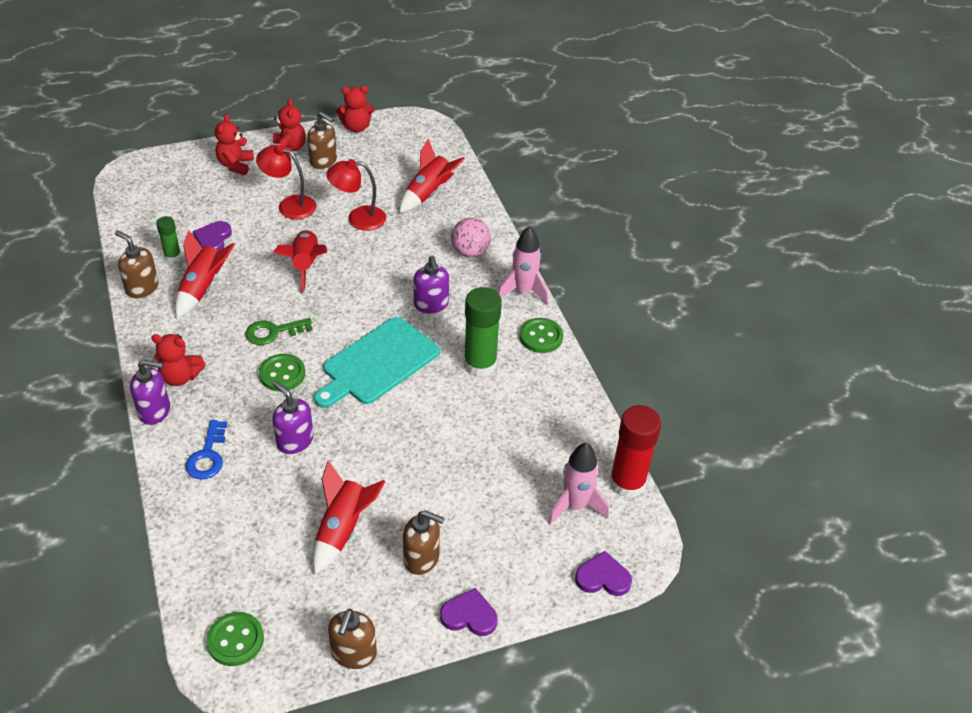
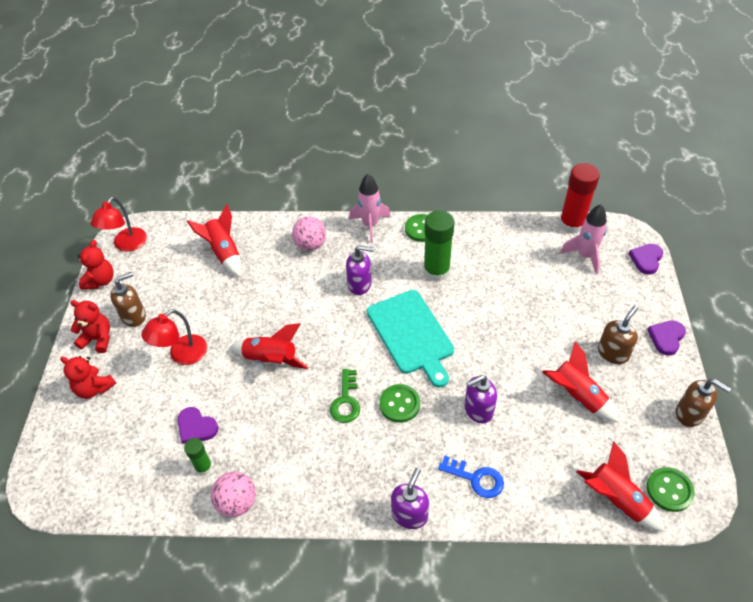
camera: 65 degrees left, 5 degrees up
(142, 288) = (237, 502): brown soap dispenser -> pink ball
(180, 377) = (374, 486): red teddy bear -> none
(203, 288) = (263, 448): red rocket -> red rocket (616, 500)
(358, 218) = (229, 308): red lamp -> red lamp (126, 245)

